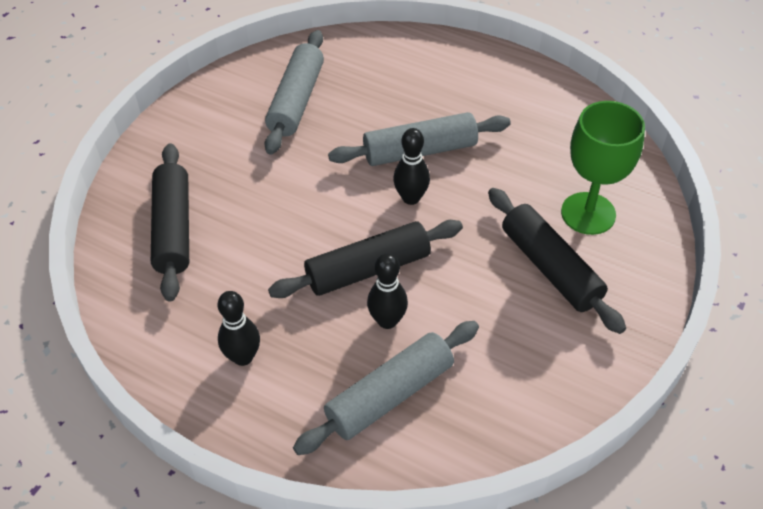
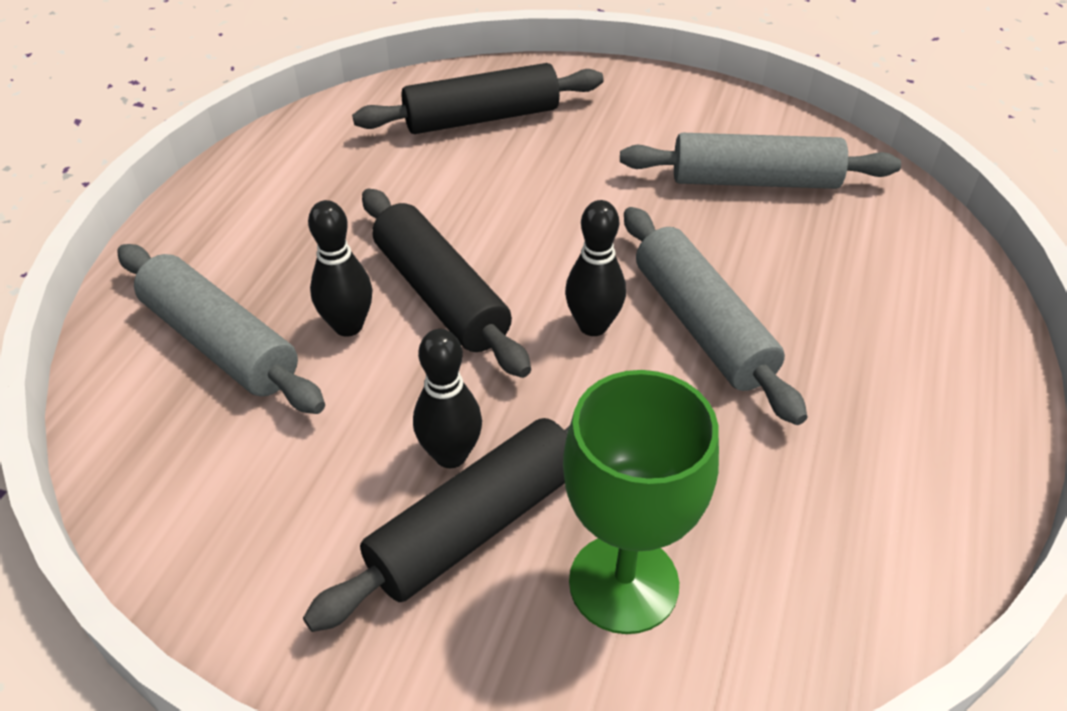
camera: 80 degrees right, 5 degrees down
(243, 357) = (287, 203): black bowling pin -> black bowling pin (451, 455)

